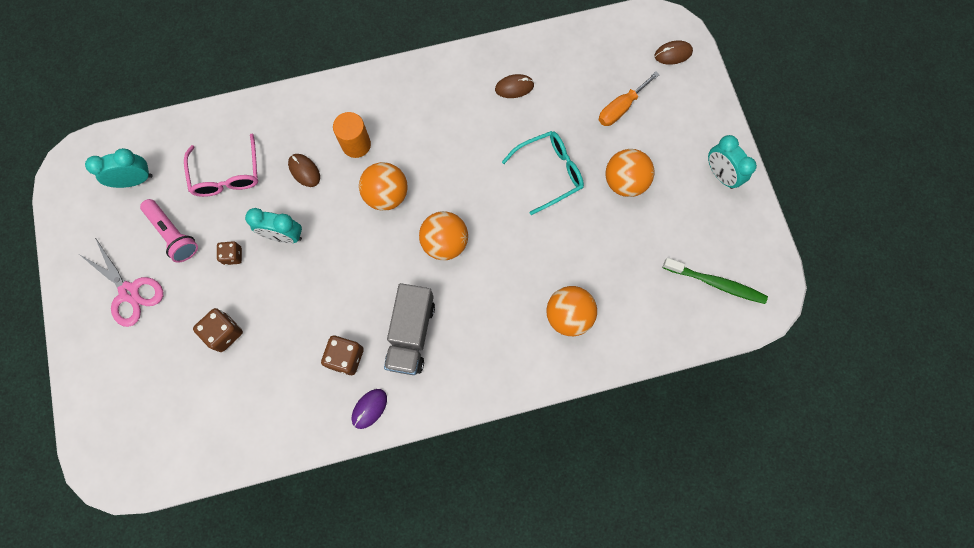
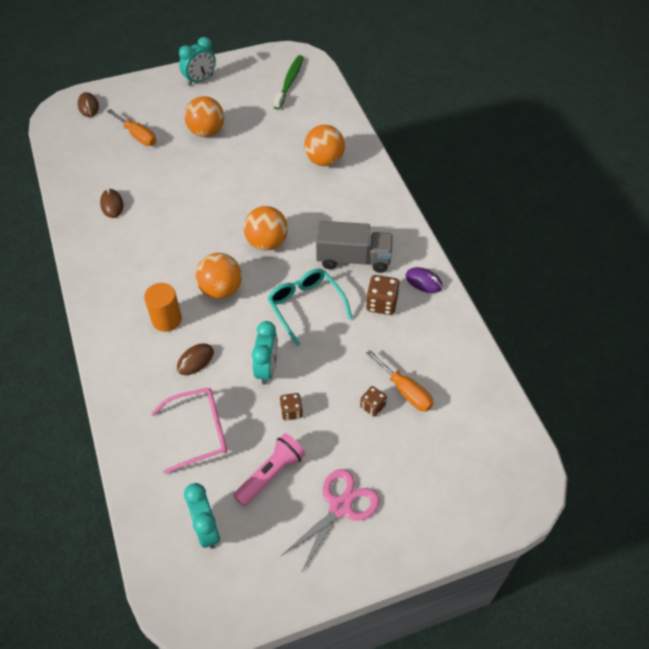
camera: 95 degrees left, 20 degrees down
(224, 333) = (372, 406): brown dice -> brown dice, size x0.64
(235, 367) = (405, 391): none -> orange screwdriver
(549, 173) = (198, 177): turquoise glasses -> turquoise glasses (305, 306)

